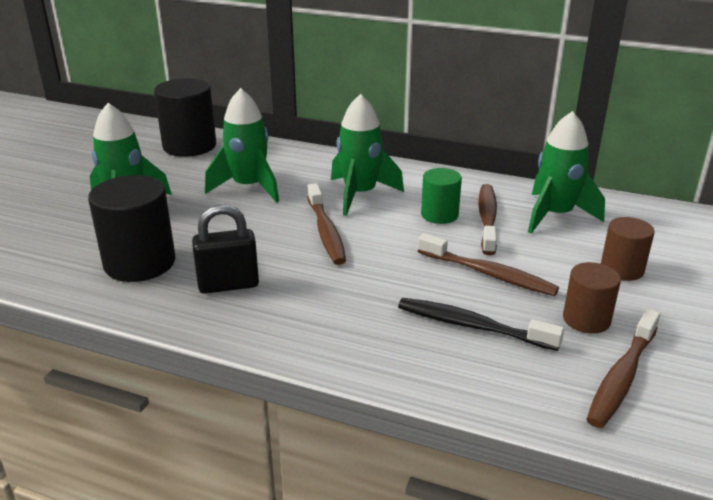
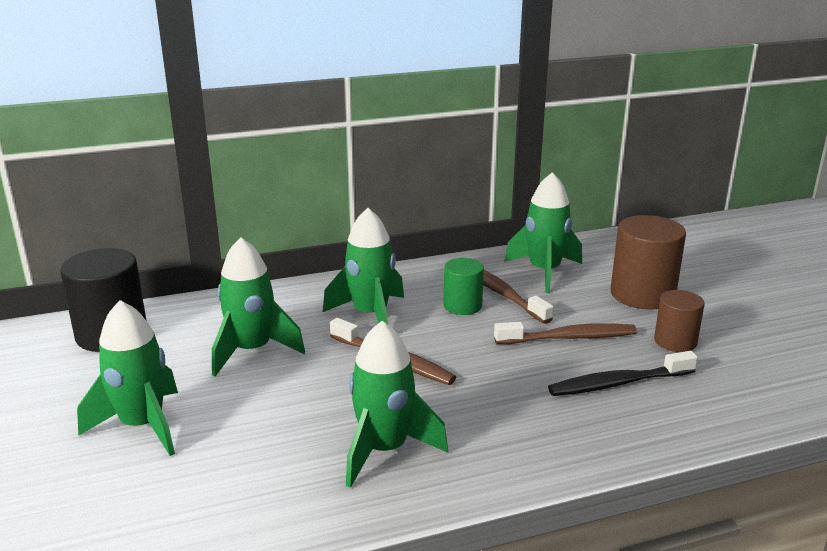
camera: 40 degrees left, 5 degrees down
(140, 263) = (260, 475): black cylinder -> none
(228, 285) = (384, 450): black padlock -> green rocket
(621, 377) = (749, 370): brown toothbrush -> none
(622, 269) = (642, 294): brown cylinder -> brown cylinder, size x1.68

